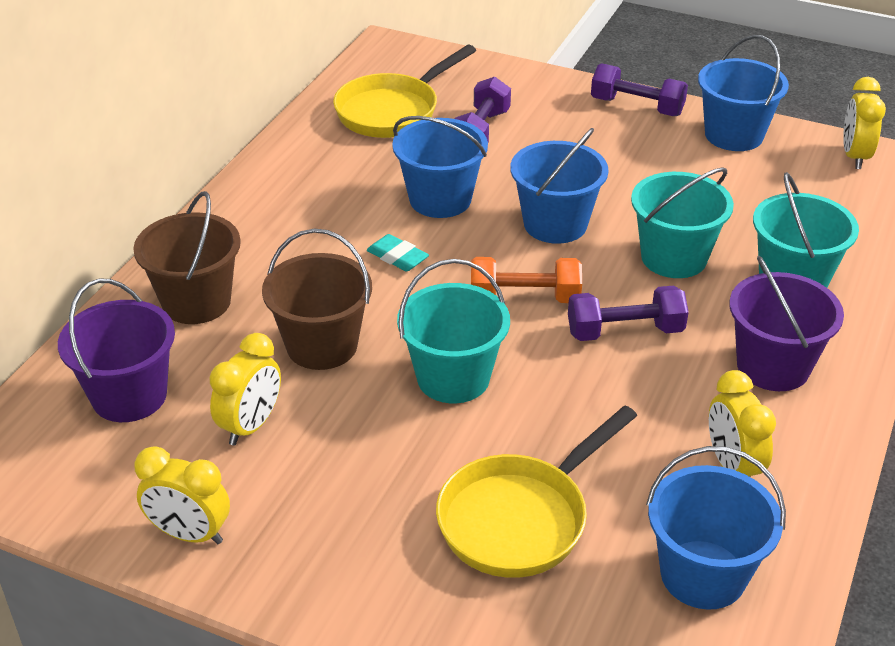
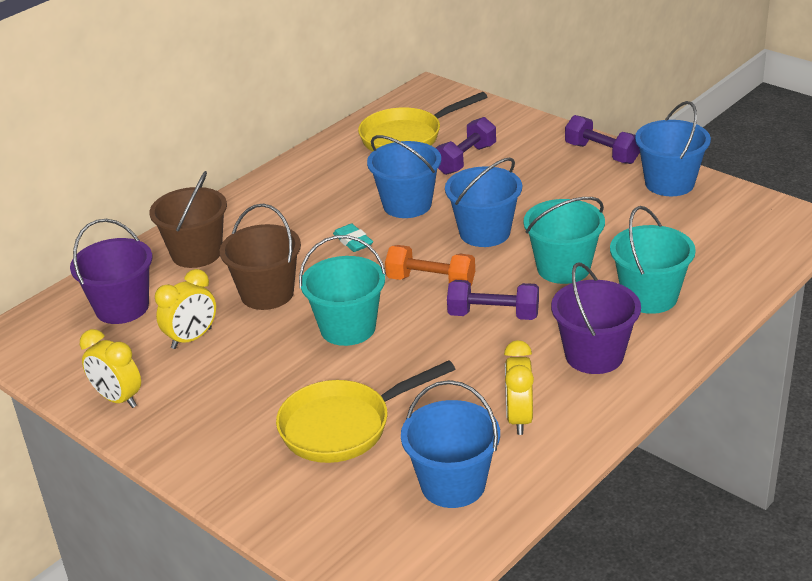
camera: 20 degrees right, 5 degrees down
(854, 156) = (763, 211): yellow clock -> none

